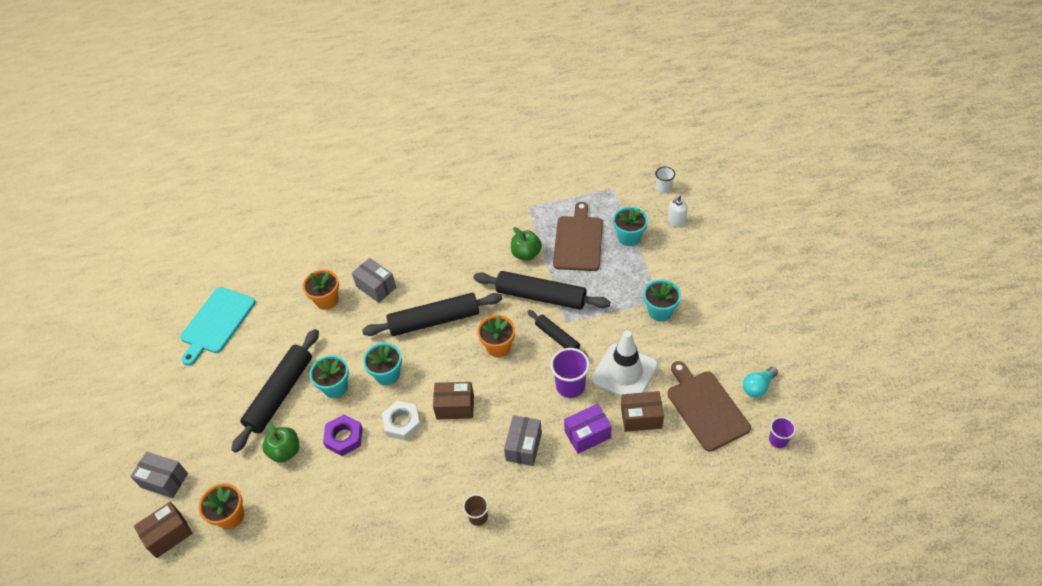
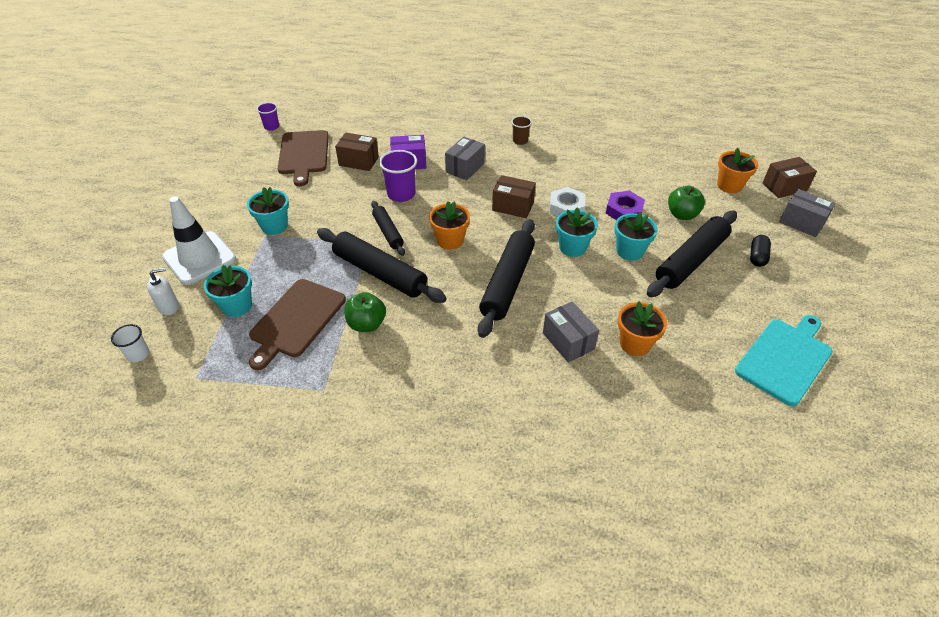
camera: 165 degrees left, 5 degrees down
(219, 418) = (757, 257): none -> black capsule
(434, 320) = (507, 283): black rolling pin -> black rolling pin turned 75 degrees counterclockwise
(624, 372) = (347, 191): white traffic cone -> white traffic cone (199, 258)
(758, 387) = (251, 156): turquoise light bulb -> none

